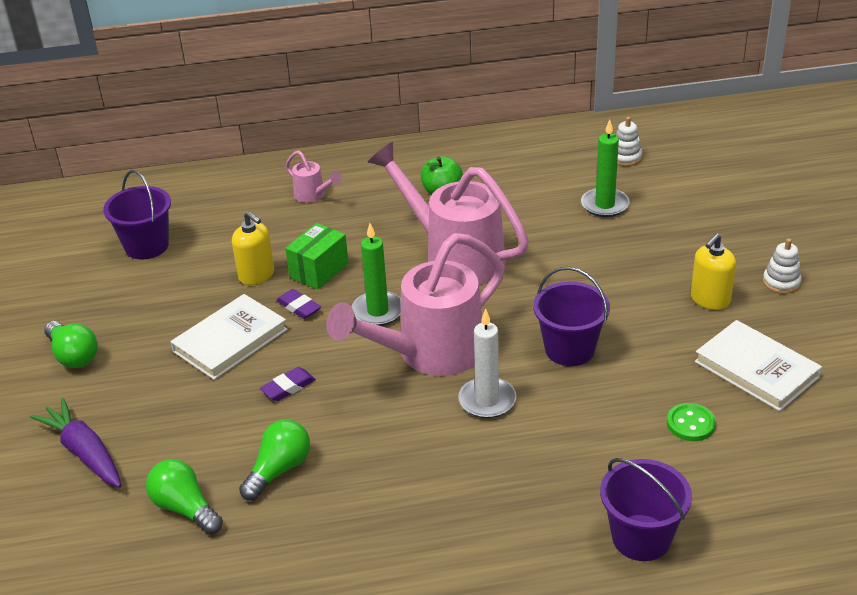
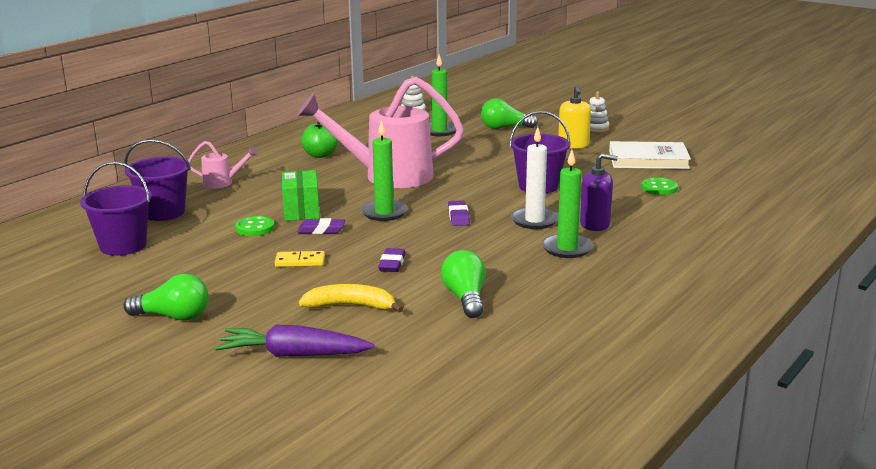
camera: 45 degrees left, 15 degrees down
(185, 508) = (436, 342): green light bulb -> green light bulb (504, 128)
(190, 422) = (351, 306): none -> yellow banana
(230, 340) = (300, 261): white book -> yellow domino
(256, 275) = (255, 228): yellow soap dispenser -> green button
(430, 354) = (458, 216): pink watering can -> purple eraser
(455, 460) = (567, 248): none -> green candle
(534, 441) = (595, 224): none -> purple soap dispenser
(641, 538) = (724, 234): purple bucket -> purple bucket (163, 212)

